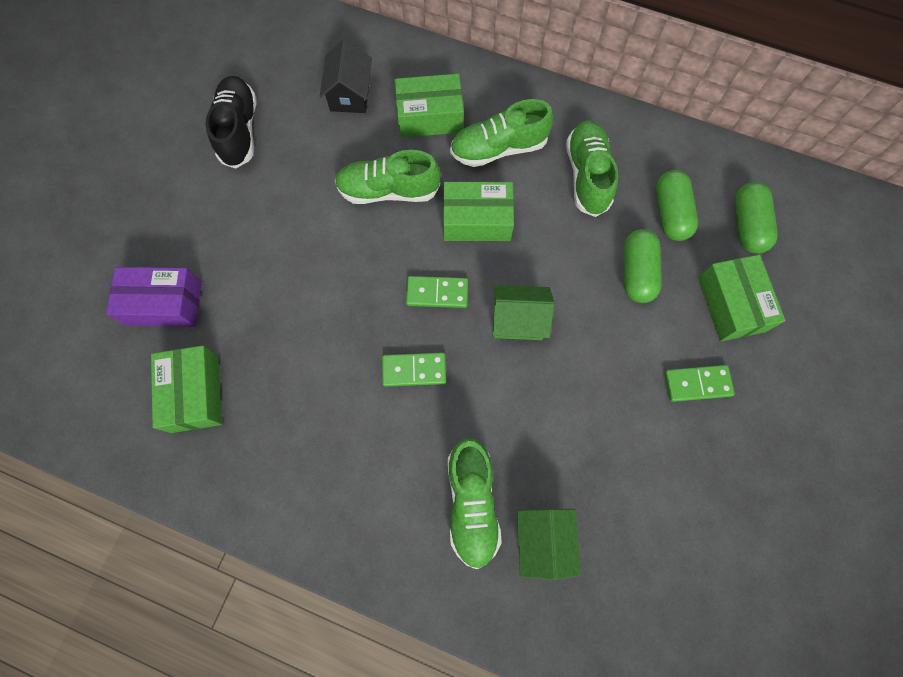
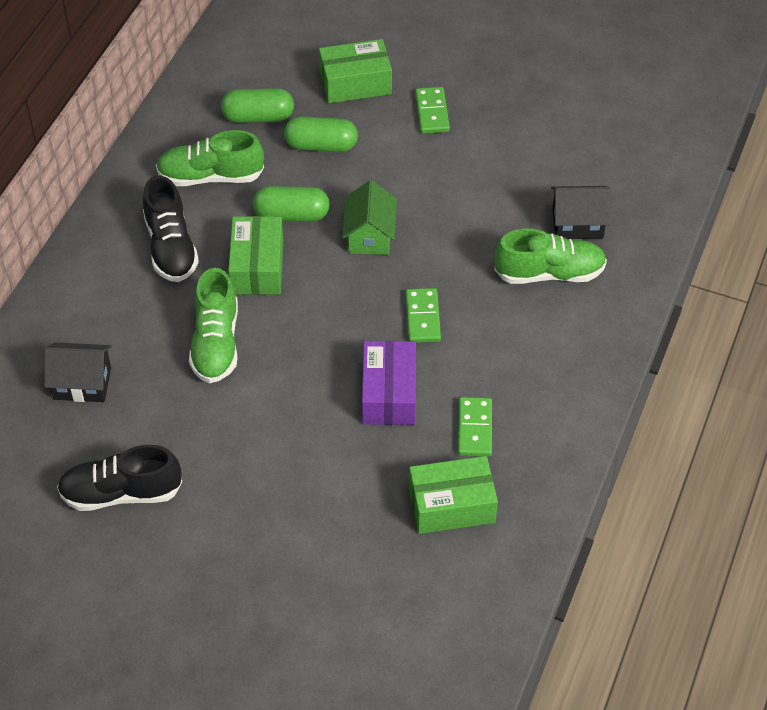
camera: 90 degrees left, 20 degrees down
(164, 303) = (347, 547): purple box -> purple box (388, 394)
(430, 117) = (123, 307): green box -> none
(437, 293) = (340, 299): green domino -> green domino (475, 429)
(498, 148) = (171, 247): green shoe -> black shoe
(543, 540) = (577, 224): green house -> black house
(747, 225) = (274, 64): green capsule -> green capsule (292, 215)

